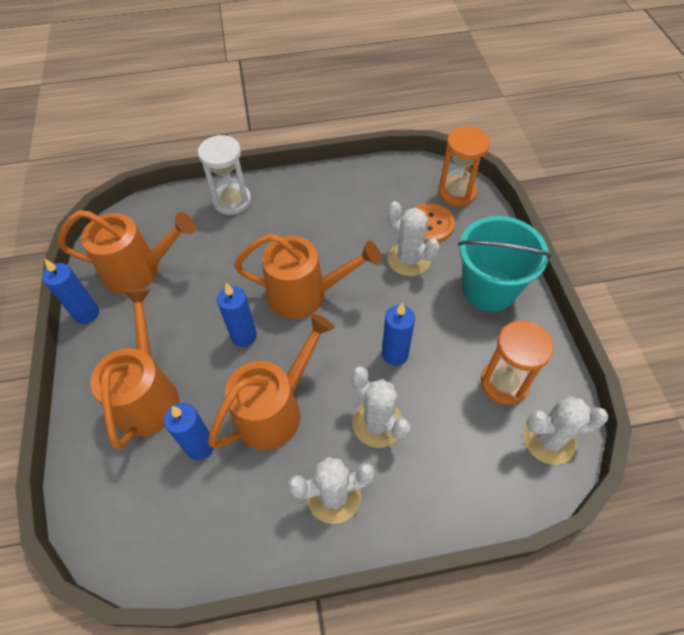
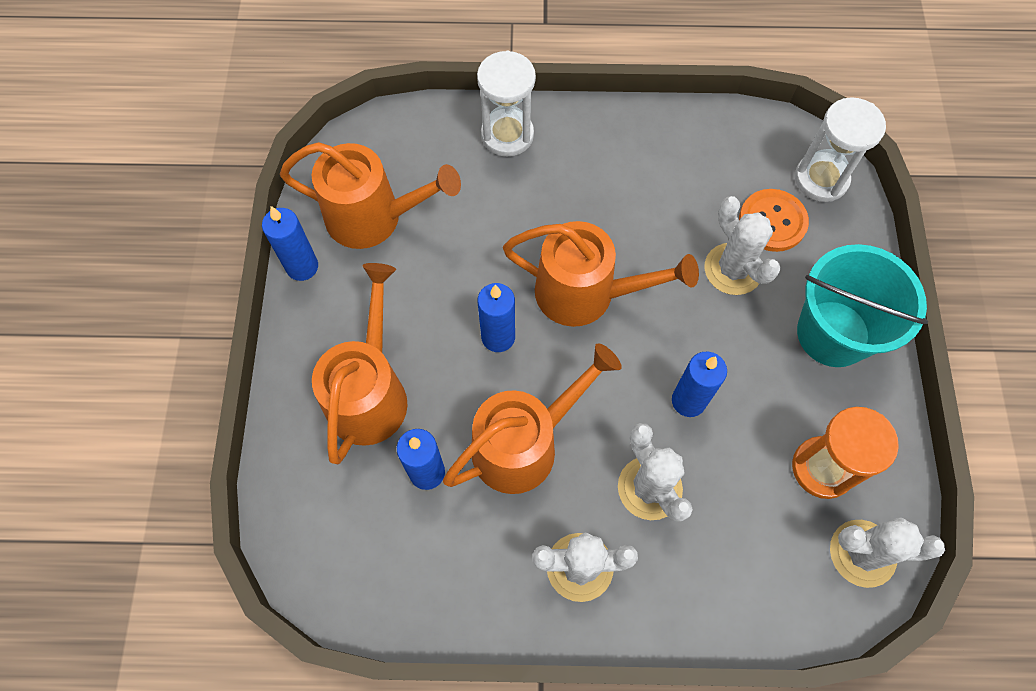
camera: 10 degrees right, 10 degrees up
(457, 192) = (821, 179): orange hourglass -> white hourglass

